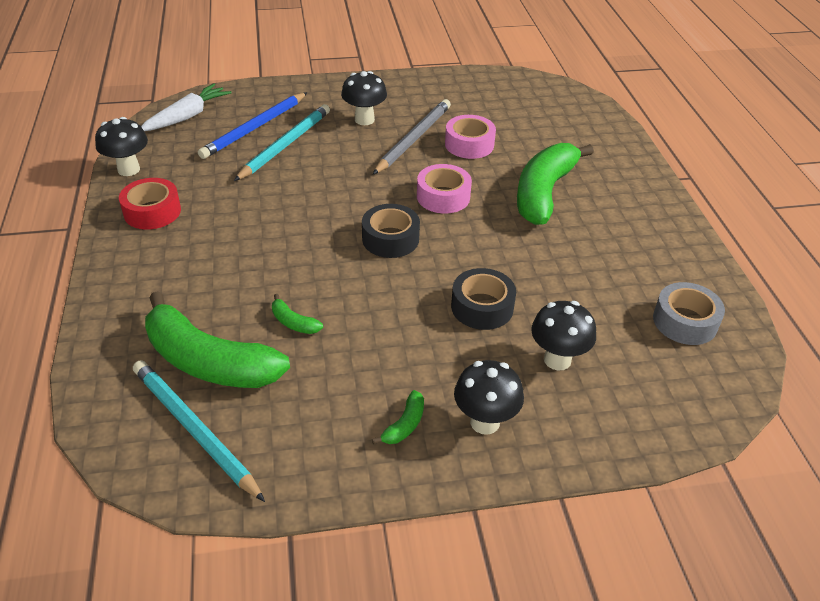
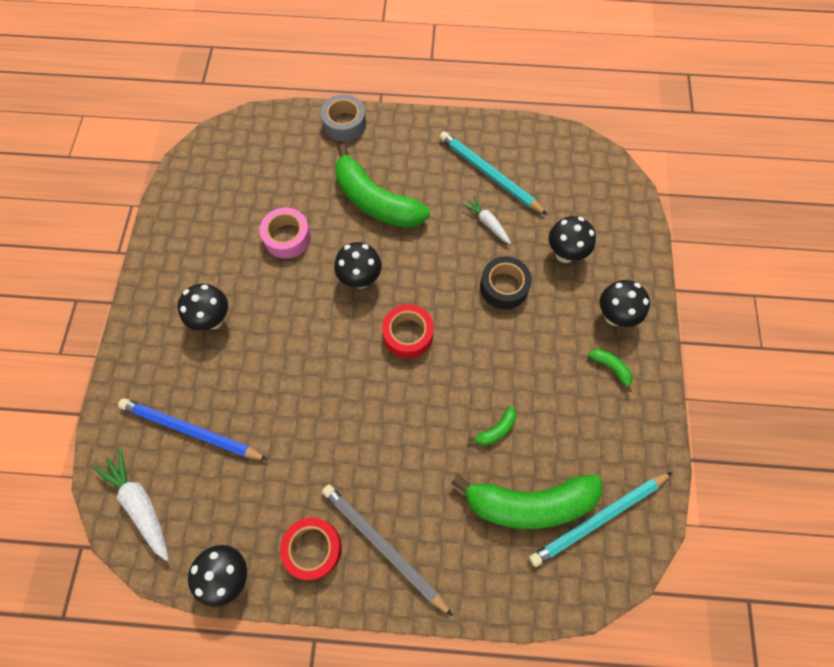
camera: 75 degrees left, 25 degrees up
(209, 361) = (529, 503): green banana -> green banana turned 45 degrees clockwise
(255, 128) = (191, 431): blue pencil -> blue pencil turned 150 degrees clockwise
(285, 145) = (234, 404): turquoise pencil -> turquoise pencil (489, 175)
(390, 239) = (408, 335): black tape -> red tape
(413, 139) = (263, 283): grey pencil -> grey pencil (383, 547)
(443, 197) = (360, 279): pink tape -> black mushroom
(564, 282) = (487, 223): none -> white carrot
(685, 321) = (541, 164): grey tape -> grey tape (344, 124)

